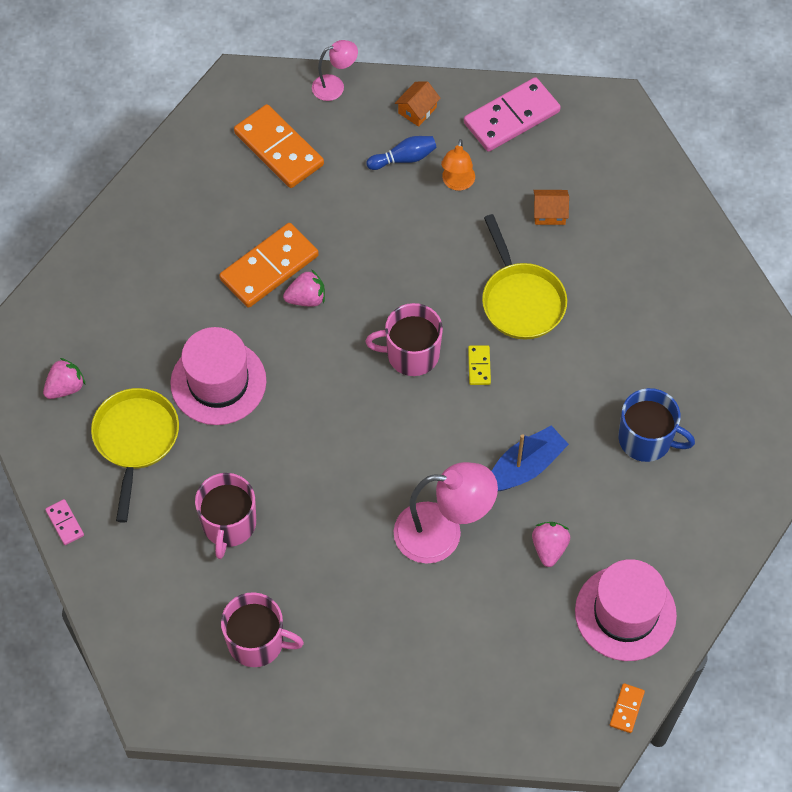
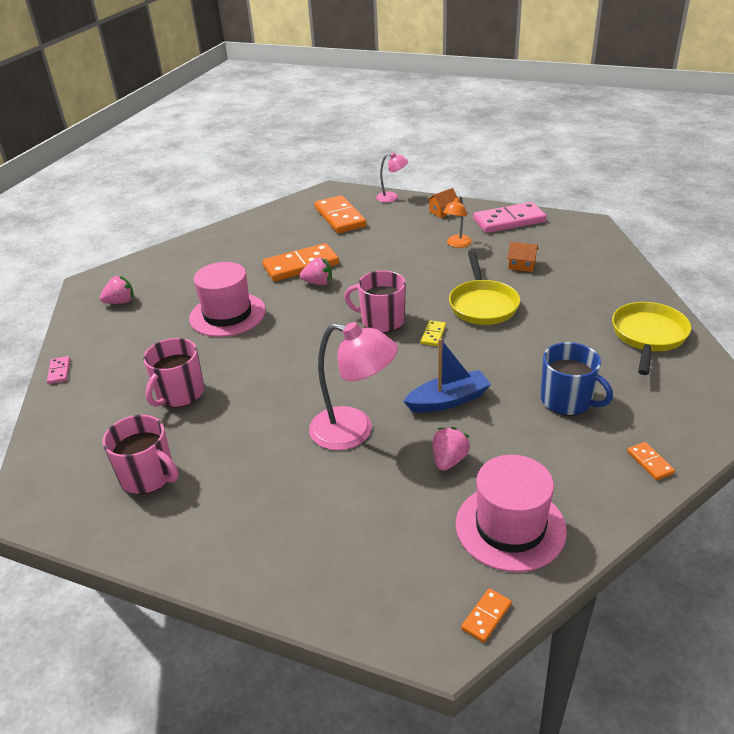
camera: 20 degrees right, 25 degrees down
(136, 440) = (146, 335): yellow pan -> yellow pan (648, 336)
(404, 158) = (423, 230): blue bowling pin -> none
(737, 505) = (650, 462): none -> orange domino

